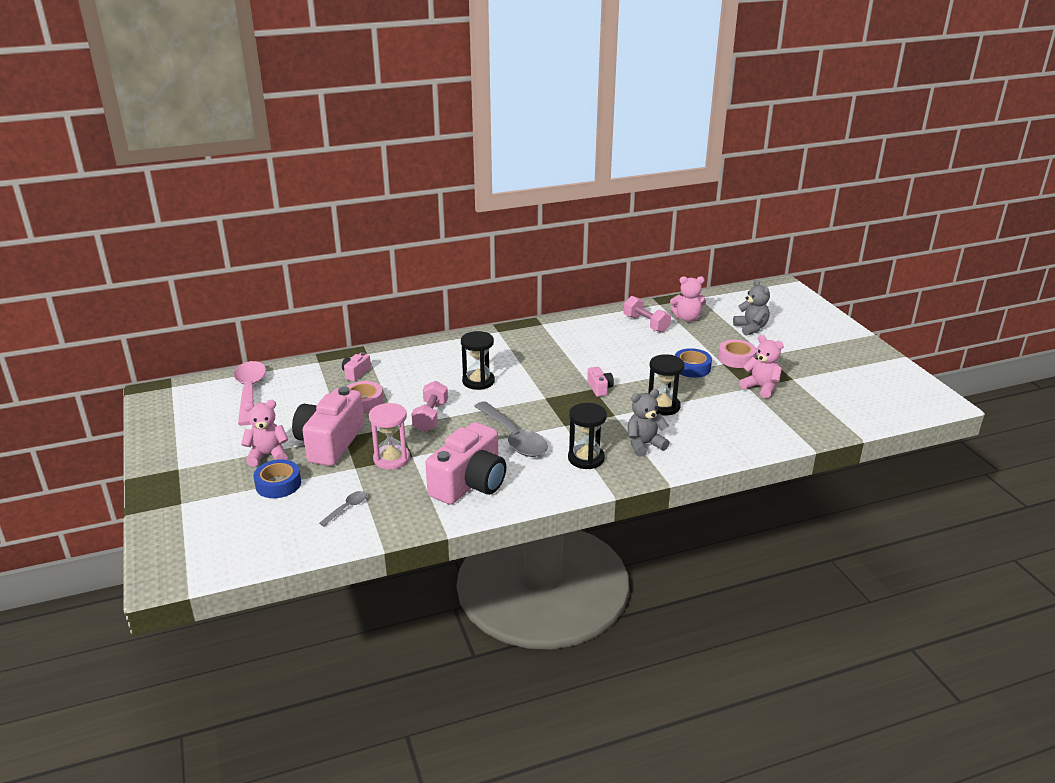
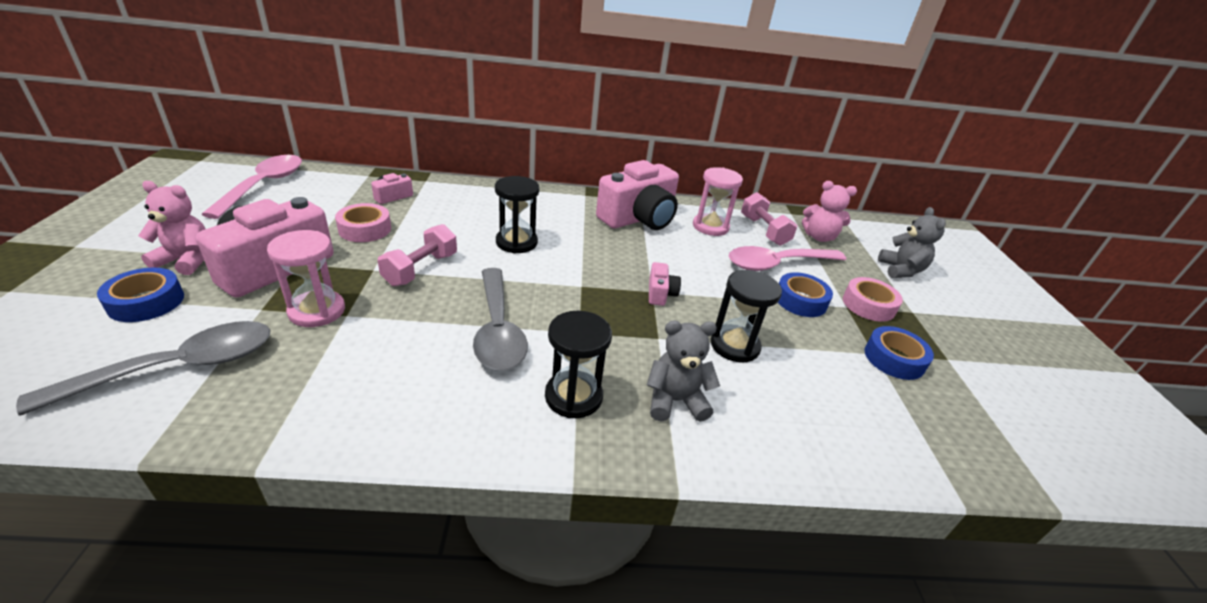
camera: 15 degrees right, 5 degrees up
(347, 508) = (179, 367): grey spoon -> grey spoon, size x2.18
(470, 483) = (377, 383): pink camera -> pink camera (639, 218)
(606, 331) = (710, 227): none -> pink hourglass
(666, 347) = (777, 264): none -> pink spoon
(761, 387) = (894, 359): pink teddy bear -> blue tape

